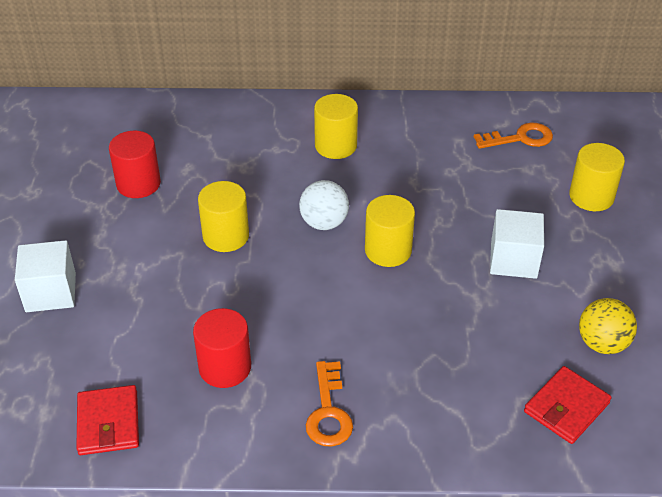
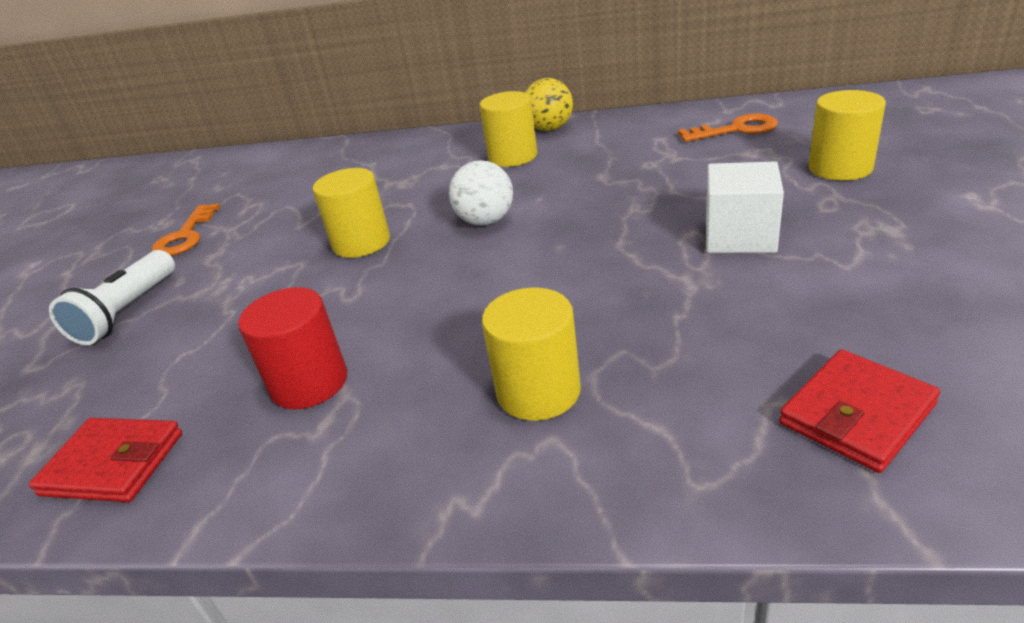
camera: 10 degrees right, 10 degrees down
(51, 292) = (127, 312): white cube -> white flashlight
(108, 423) = (113, 464): red wallet -> red wallet turned 75 degrees counterclockwise
(138, 184) = (280, 207): red cylinder -> none
(328, 411) = (447, 435): orange key -> orange key (186, 236)
(388, 250) = (564, 240): yellow cylinder -> yellow cylinder (538, 391)
(602, 343) = (899, 321): yellow ball -> yellow ball (550, 129)

